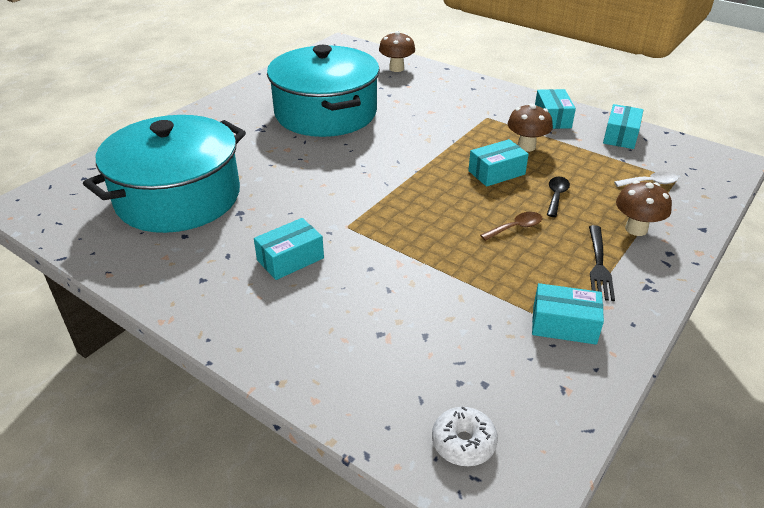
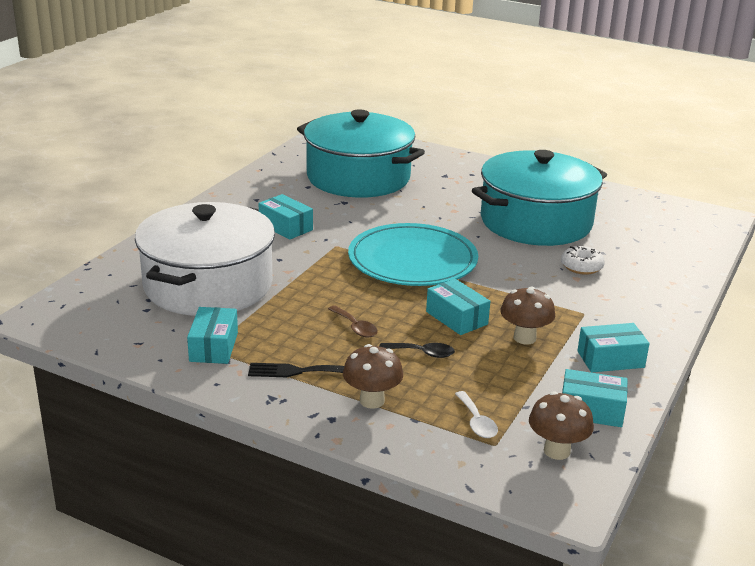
camera: 80 degrees right, 10 degrees down
(388, 183) = (412, 260): none -> turquoise plate
(396, 68) = (676, 254): brown mushroom -> brown mushroom (557, 451)
(426, 327) = (208, 285): none -> white pot
(463, 443) = (92, 301): white donut -> white donut (581, 267)

